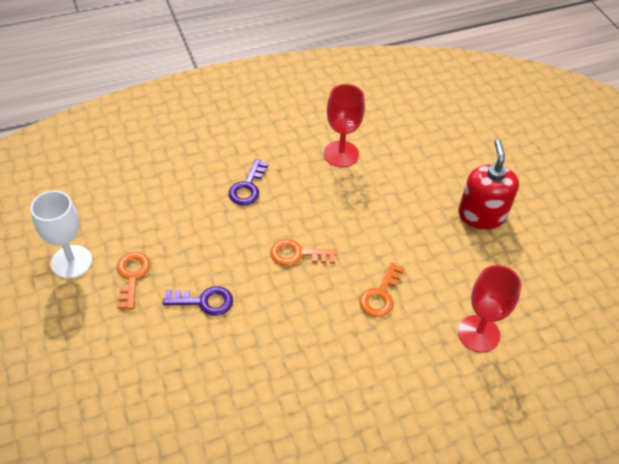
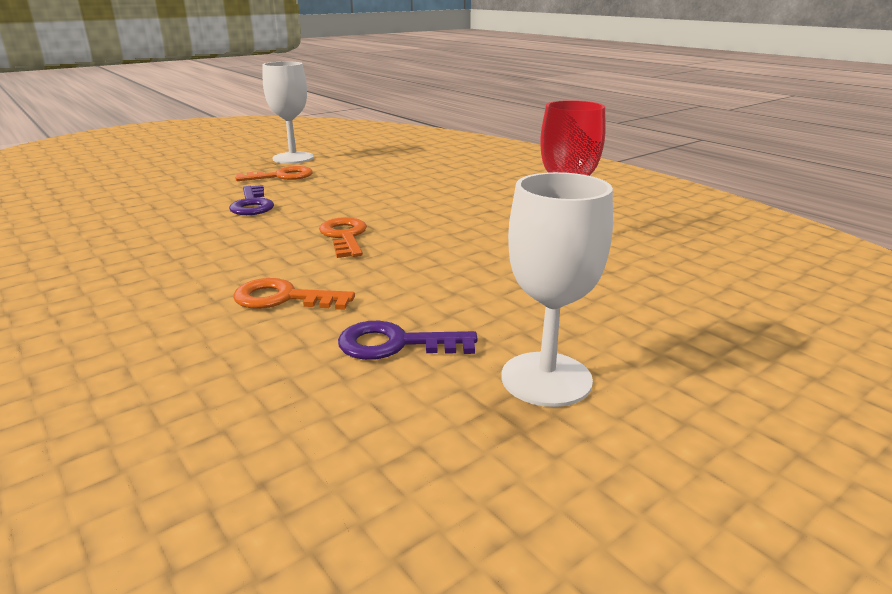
camera: 75 degrees right, 25 degrees down
(248, 187) = (444, 200): purple key -> purple key (396, 344)
(478, 333) = (198, 409): red goblet -> none
(482, 215) = (546, 379): red soap dispenser -> white goblet

